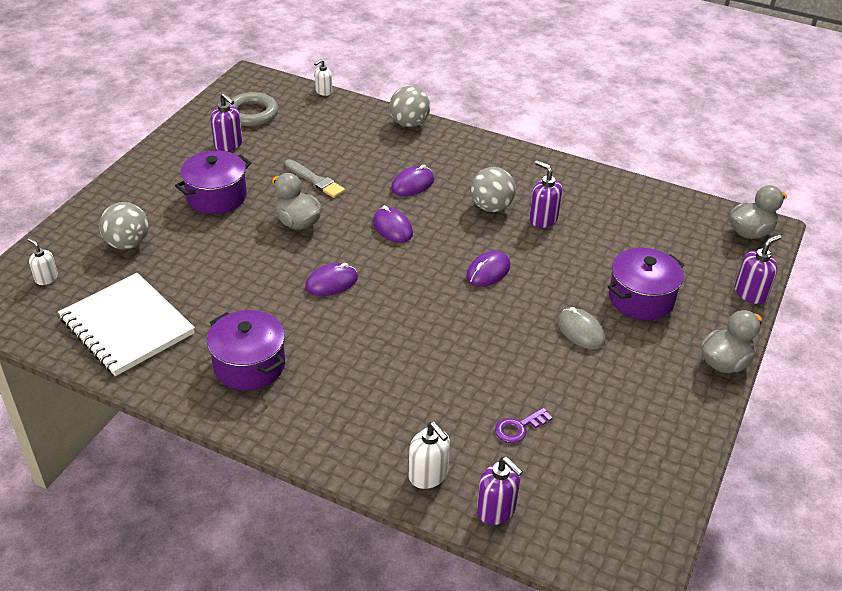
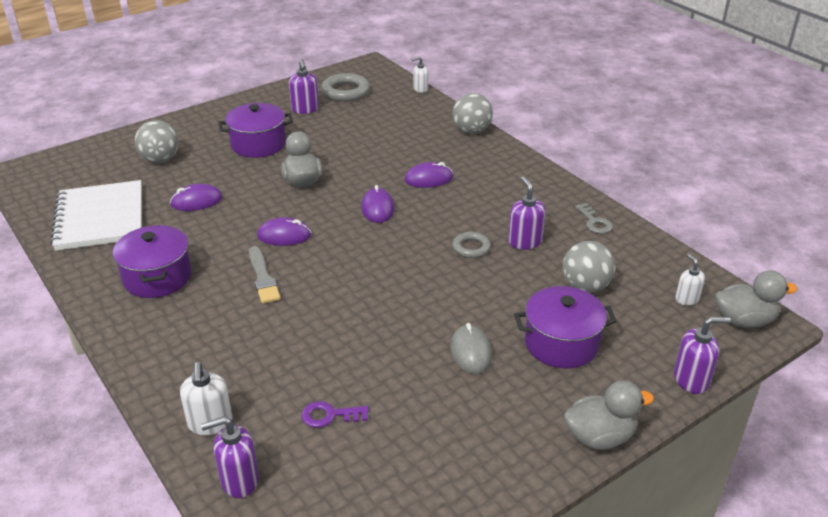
camera: 30 degrees right, 5 degrees down
(46, 278) = (81, 166): white soap dispenser -> white soap dispenser (686, 299)
(315, 180) = (348, 153): grey brush -> grey brush (263, 277)
(488, 271) = (429, 270): purple mouse -> purple mouse (196, 201)
(491, 207) = (483, 217): grey ball -> grey ball (585, 286)
(496, 510) = (239, 480): purple soap dispenser -> purple soap dispenser turned 90 degrees clockwise
(504, 239) = (471, 248): none -> grey ring
(582, 183) = (594, 222): none -> grey key

